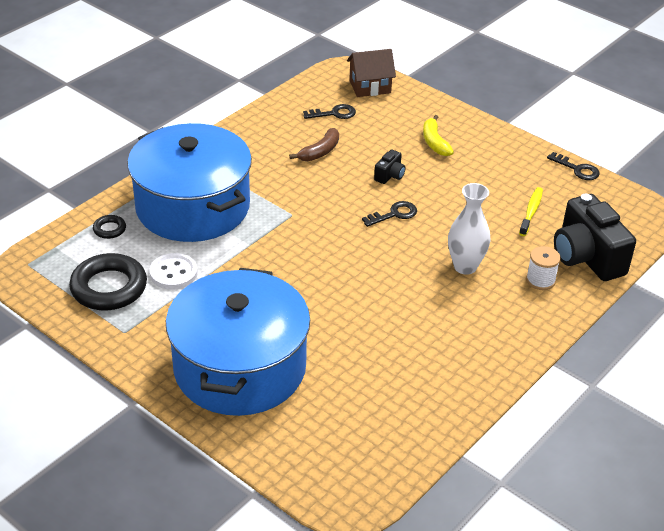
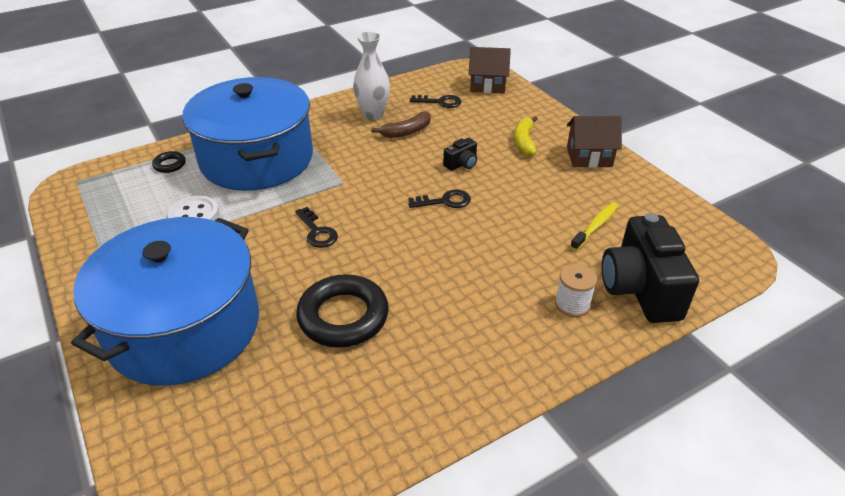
camera: 20 degrees right, 0 degrees up
(109, 288) = (126, 216): black ring -> black ring (343, 316)
(465, 266) = (491, 270): white vase -> white vase (373, 115)
(499, 147) = (589, 157): none -> brown house
(577, 169) = (667, 192): black key -> black key (317, 232)

